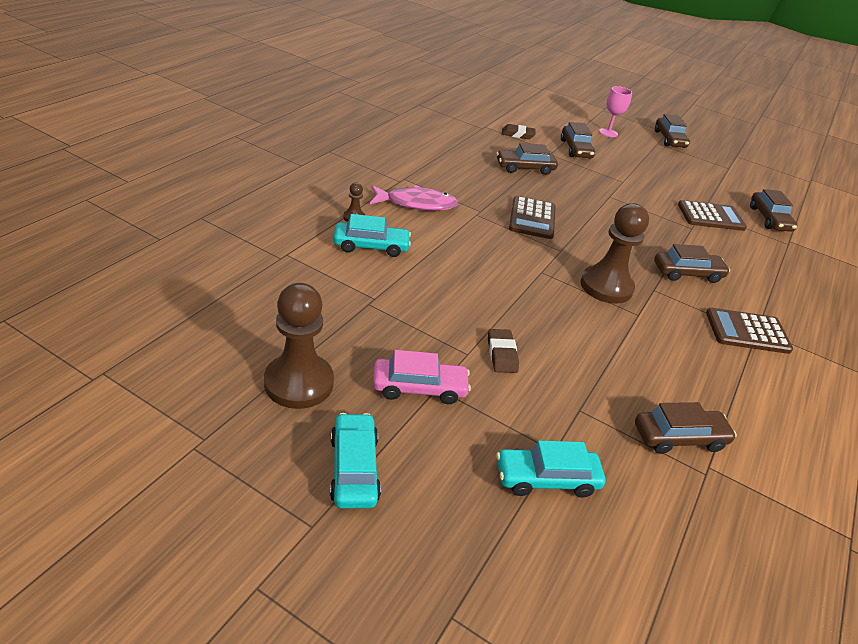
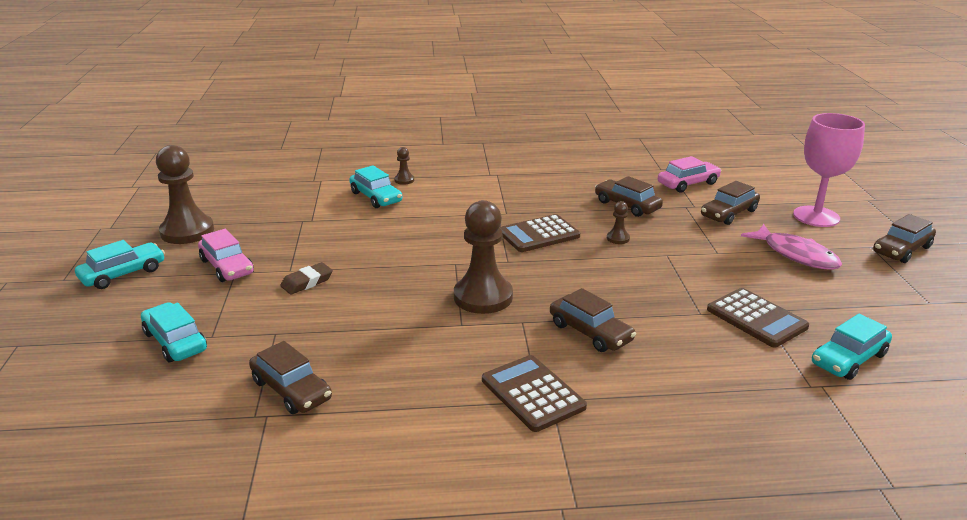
camera: 60 degrees right, 10 degrees down
(416, 204) = (467, 190): pink fish -> pink fish (796, 255)
(517, 134) = (688, 184): brown eraser -> pink car
(570, 197) = (618, 238): none -> brown pawn
(608, 133) = (816, 216): pink goblet -> pink goblet, size x1.70
(769, 219) = (848, 359): brown car -> turquoise car

